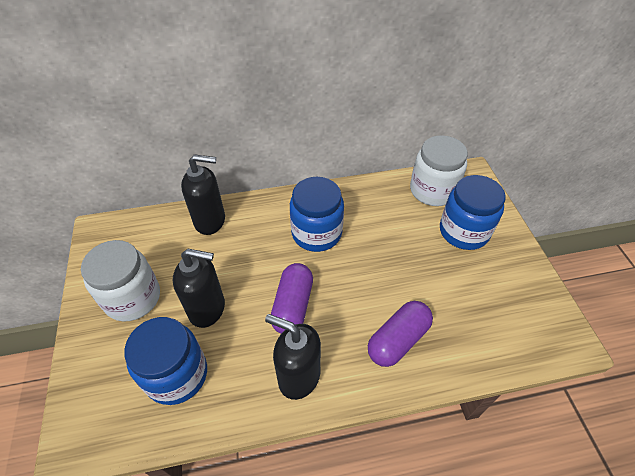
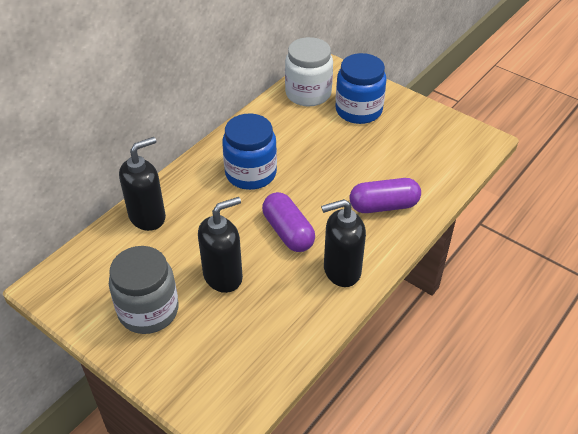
camera: 40 degrees left, 5 degrees down
(133, 298) = (148, 310): white jar -> grey jar
(176, 374) = (251, 331): blue jar -> none
(398, 340) = (383, 206): purple capsule -> purple capsule turned 75 degrees clockwise

